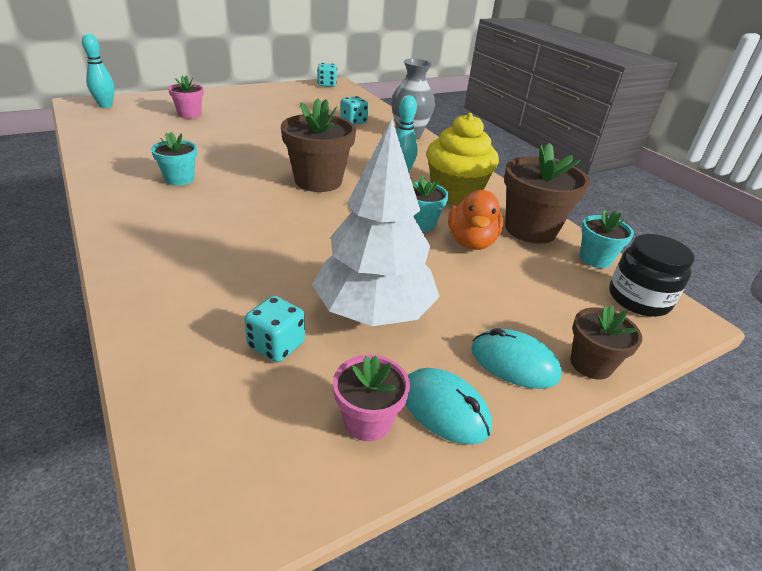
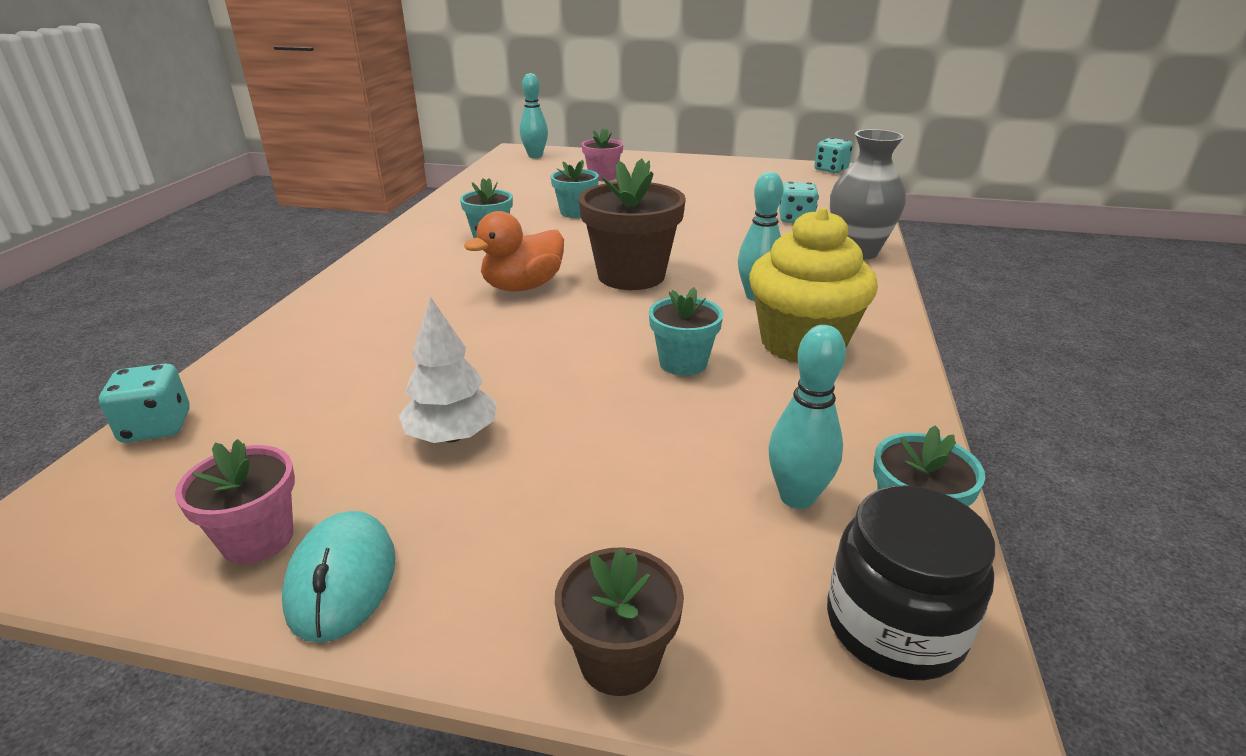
camera: 45 degrees right, 5 degrees down
(214, 146) = (576, 212): none -> turquoise flower pot
(276, 345) = (312, 421): turquoise dice -> turquoise dice (157, 427)
(374, 312) = (452, 436): white tree -> white tree, size x0.54
(471, 242) = (718, 412): orange duck -> orange duck (523, 287)
(514, 363) = (511, 585): turquoise mouse -> none
(530, 229) = (854, 433): brown flower pot -> none
(550, 267) = (797, 497): none -> turquoise bowling pin

